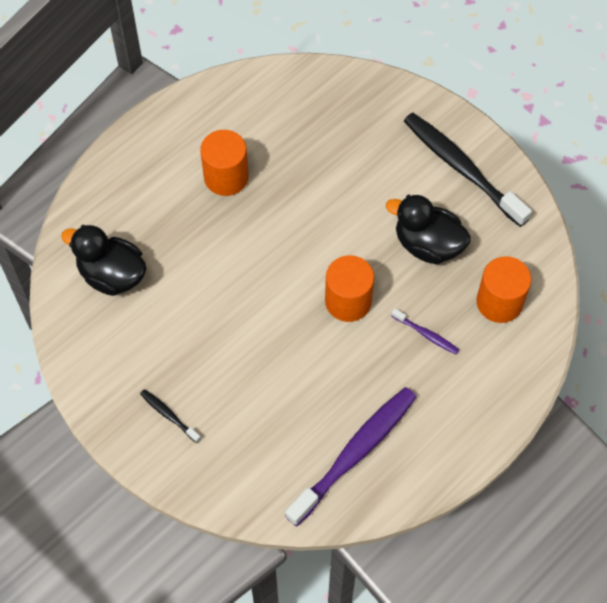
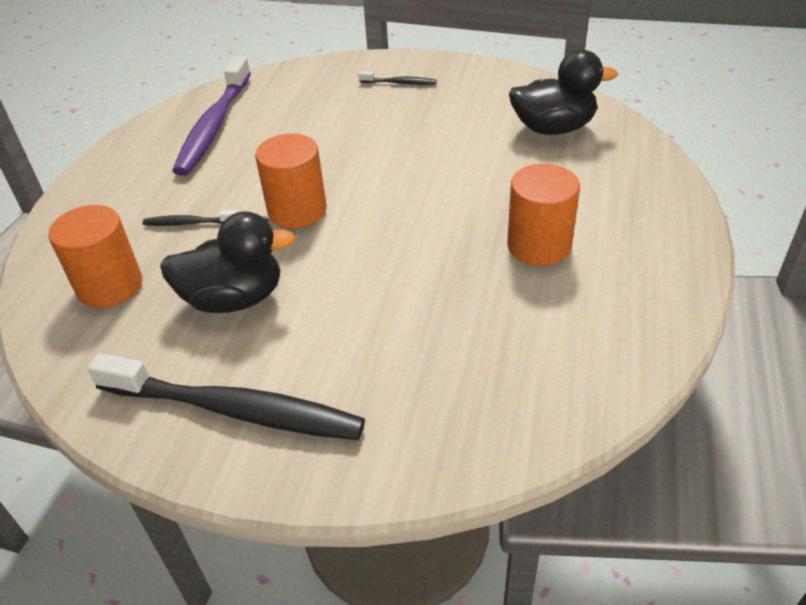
camera: 150 degrees right, 20 degrees down
(426, 334) = (189, 223): purple toothbrush -> black toothbrush

